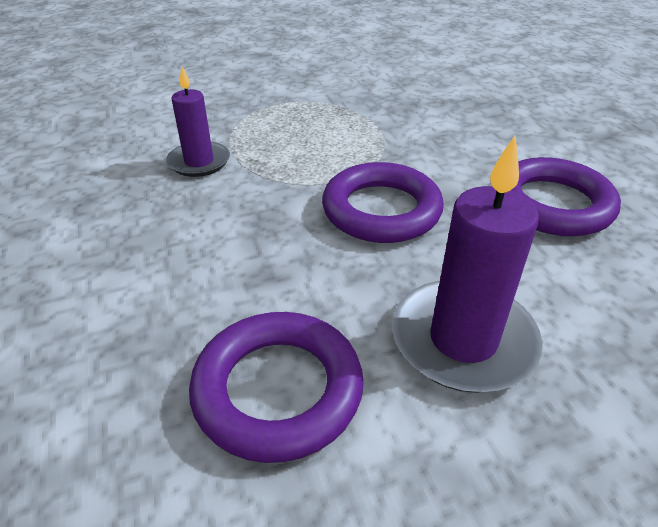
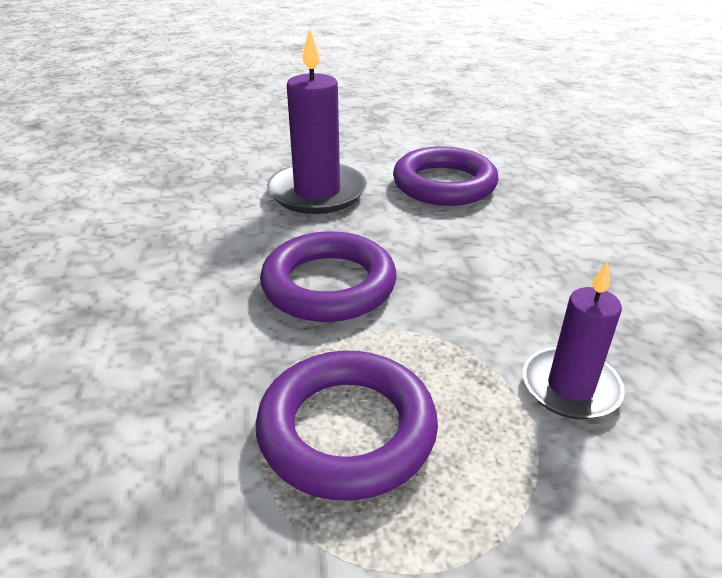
camera: 170 degrees left, 5 degrees down
(552, 204) = (140, 271): purple ring -> purple ring (347, 430)

